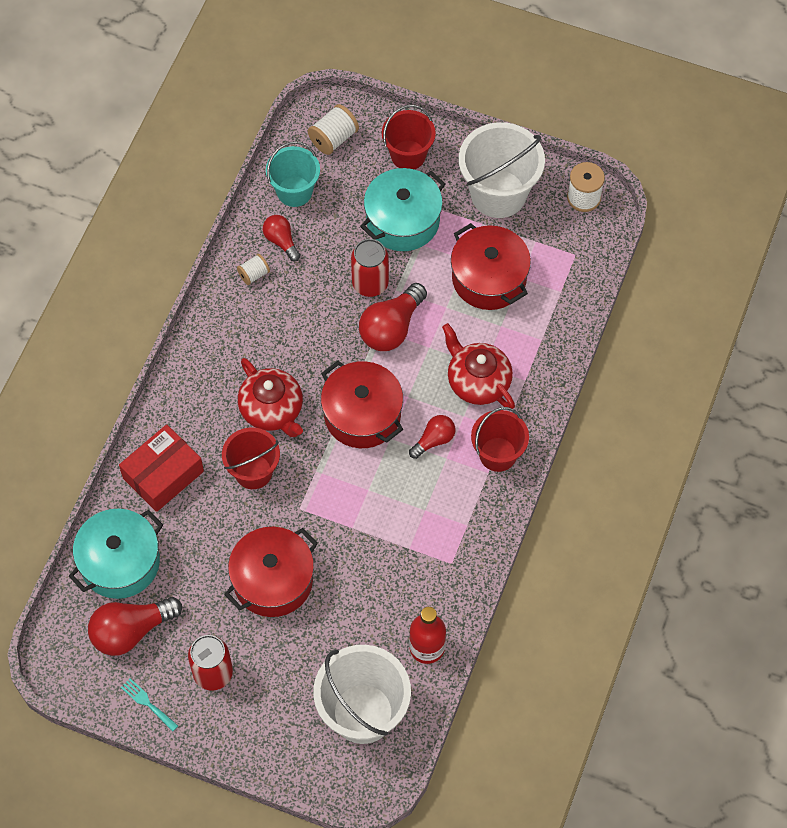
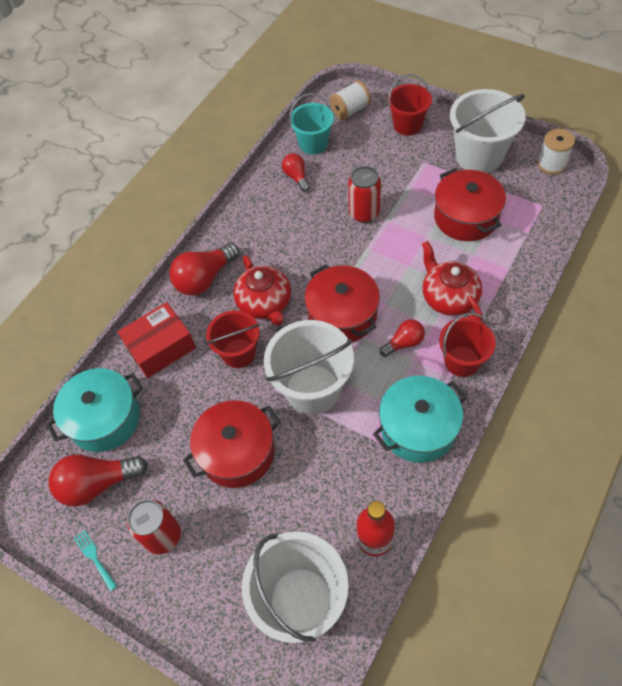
camera: 15 degrees right, 5 degrees down
(254, 274) = (270, 199): white spool -> none
(342, 503) = (312, 389): none -> white bucket
(391, 328) = (377, 248): red light bulb -> red light bulb (204, 279)
(402, 220) = (397, 170): turquoise pot -> turquoise pot (418, 428)

